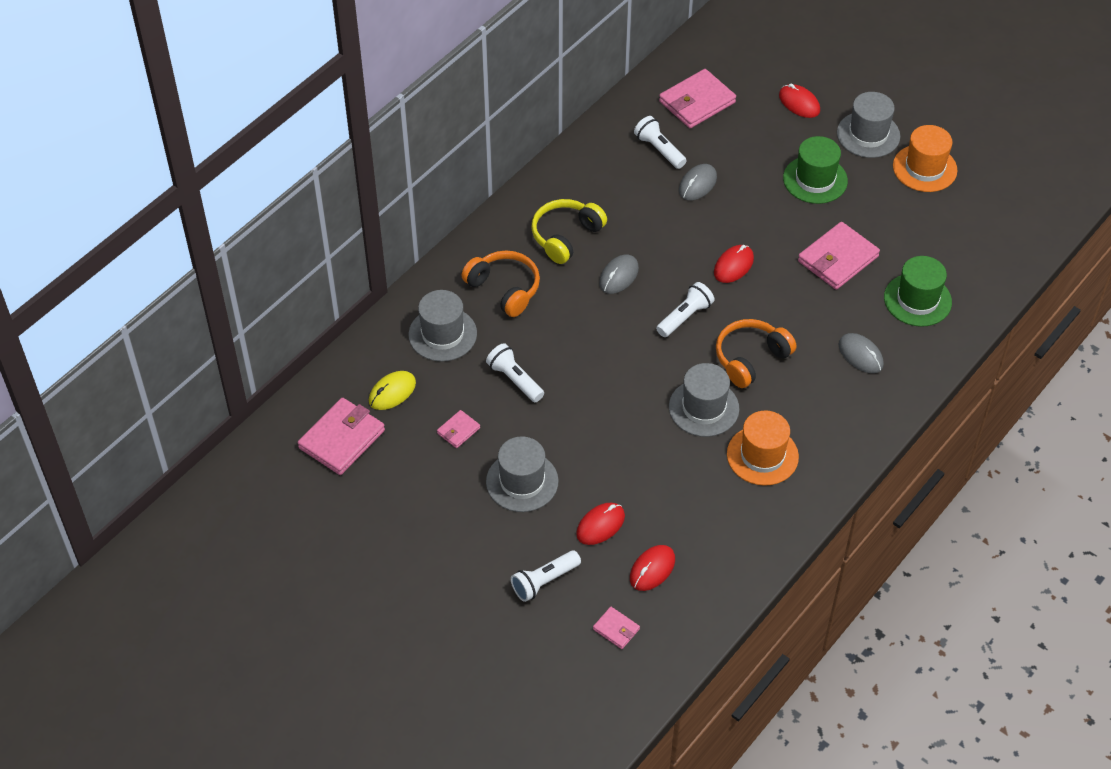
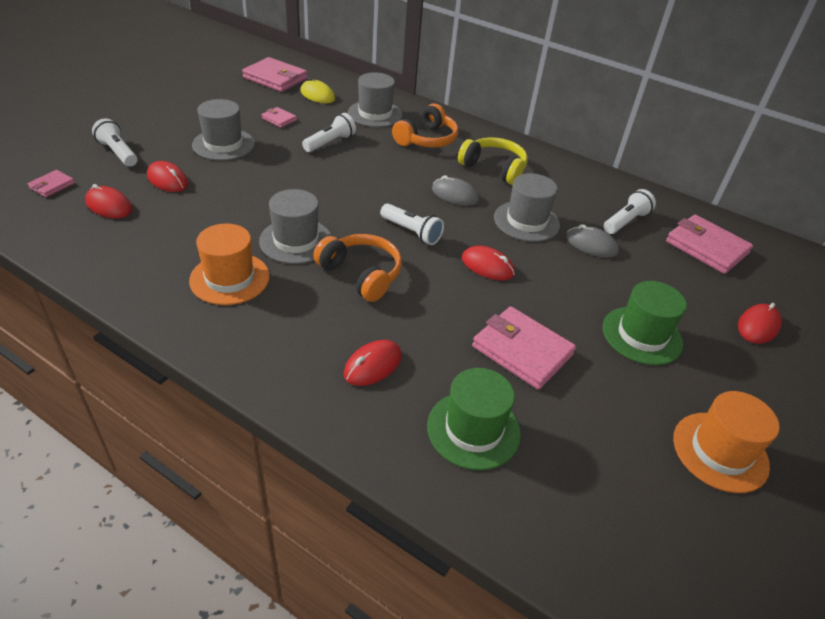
camera: 80 degrees right, 10 degrees down
(860, 355) = (373, 365): grey mouse -> red mouse
(868, 134) = (746, 390): grey hat -> grey hat (526, 221)

